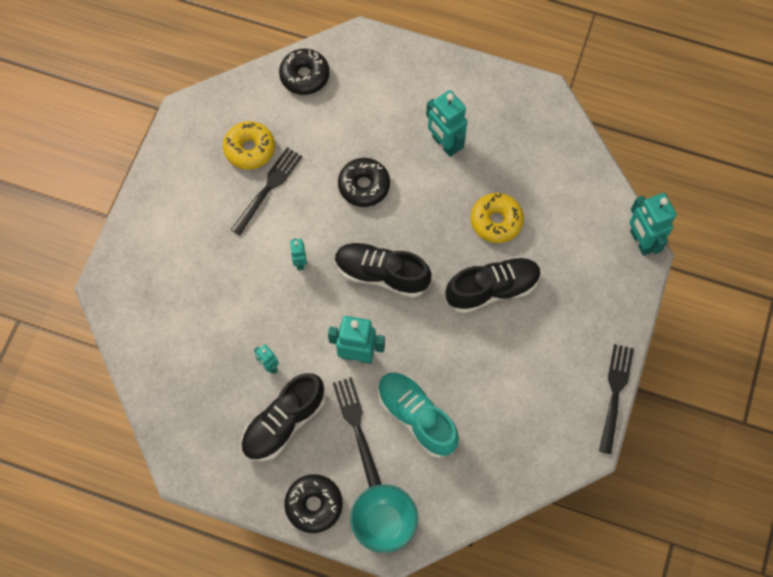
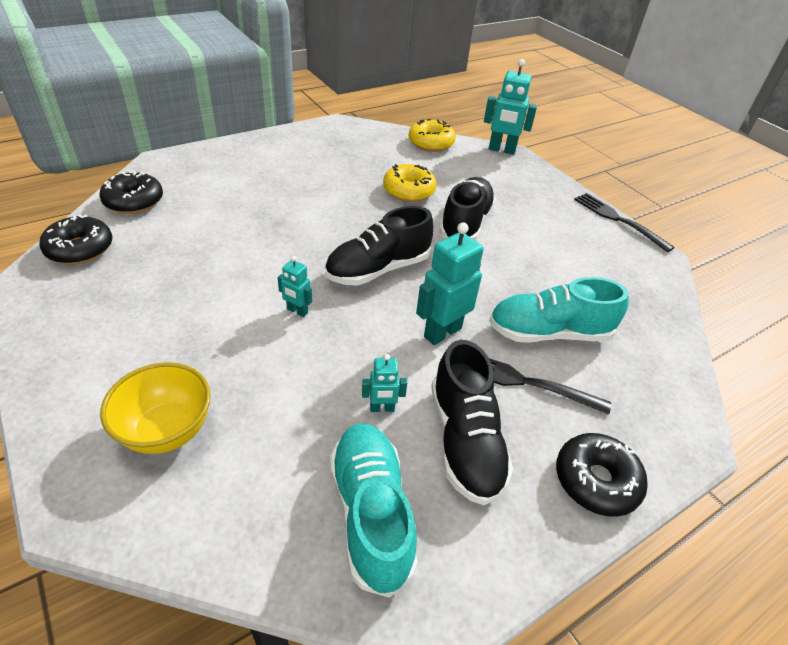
camera: 55 degrees left, 25 degrees down
(169, 280) = (167, 430): none -> yellow bowl
(204, 409) = (371, 513): none -> turquoise shoe
(250, 149) = (136, 271): yellow donut -> yellow donut (431, 143)
(268, 188) = (193, 284): black fork -> none
(364, 186) = (282, 230): black donut -> black donut (80, 249)
(384, 523) = (659, 429): turquoise bowl -> none
(444, 144) = (311, 176): turquoise robot -> none

